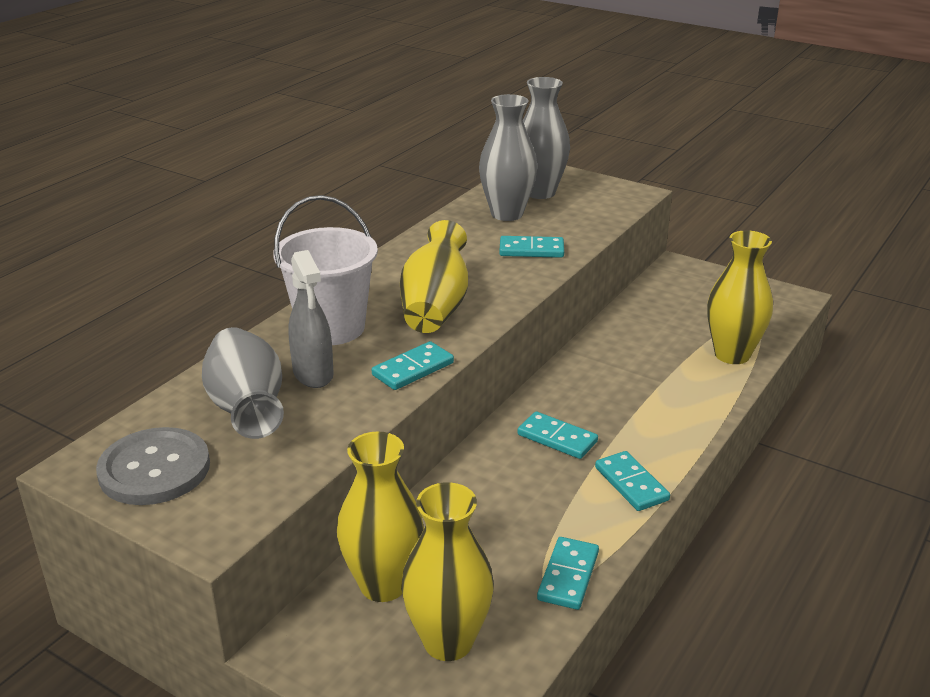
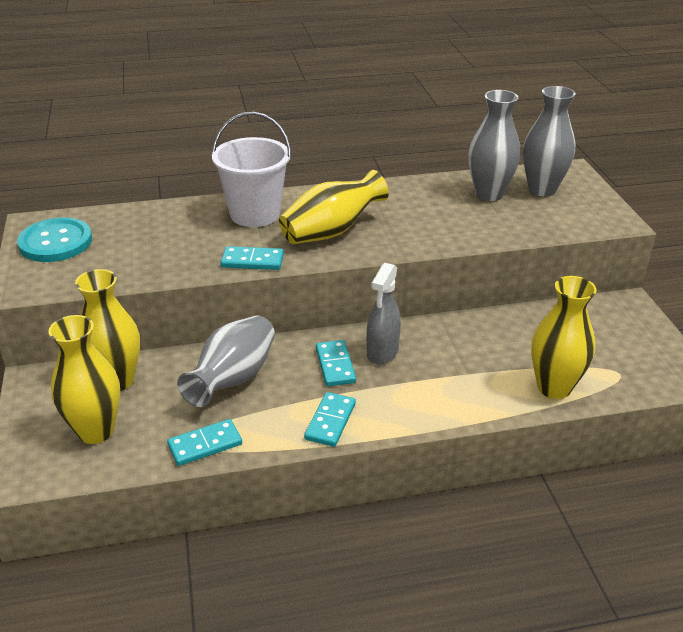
camera: 45 degrees right, 5 degrees up
(154, 469) = (55, 242): grey button -> turquoise button
(247, 409) = (140, 236): grey vase -> grey vase (233, 379)
(313, 374) = (200, 235): grey spray bottle -> grey spray bottle (382, 352)
(531, 250) = (459, 226): turquoise domino -> none

